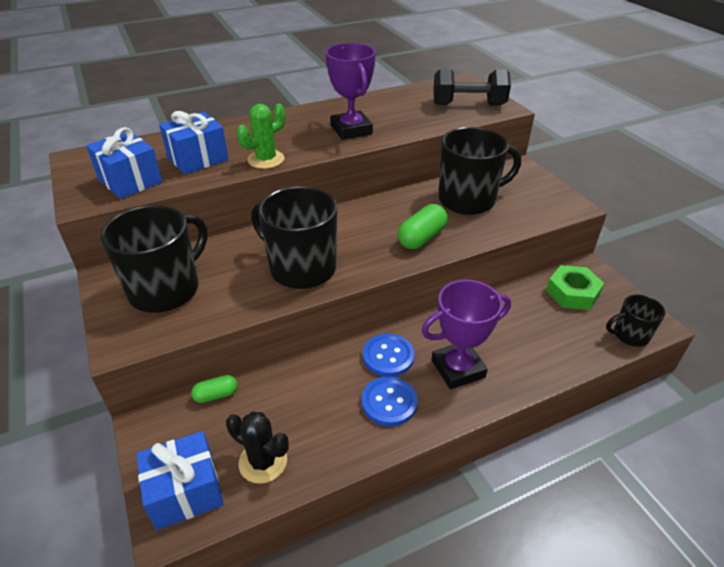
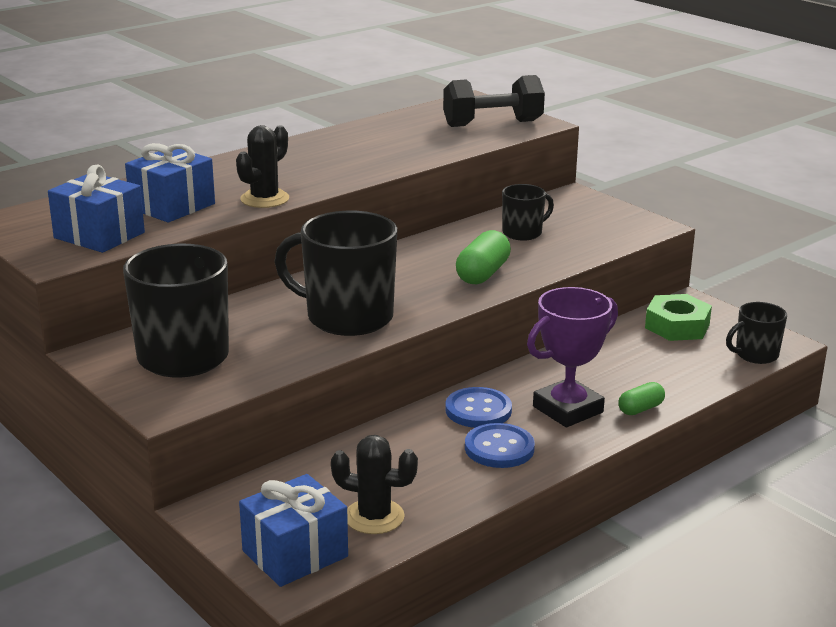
camera: 15 degrees left, 15 degrees down
(216, 395) = (280, 472): green capsule -> green capsule (640, 409)
(266, 159) = (264, 199): green cactus -> black cactus
(351, 130) = (356, 161): purple trophy -> none
(468, 200) = (523, 233): black mug -> black mug, size x0.53

